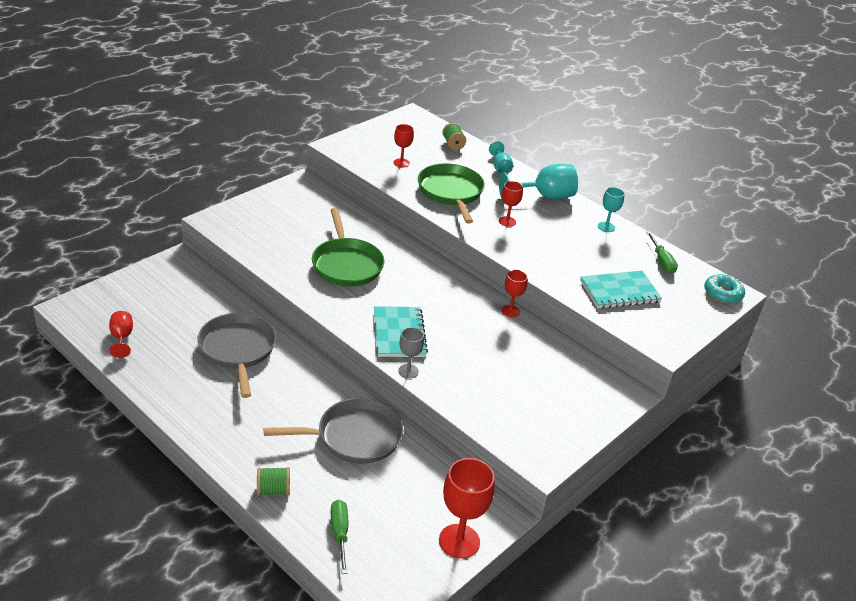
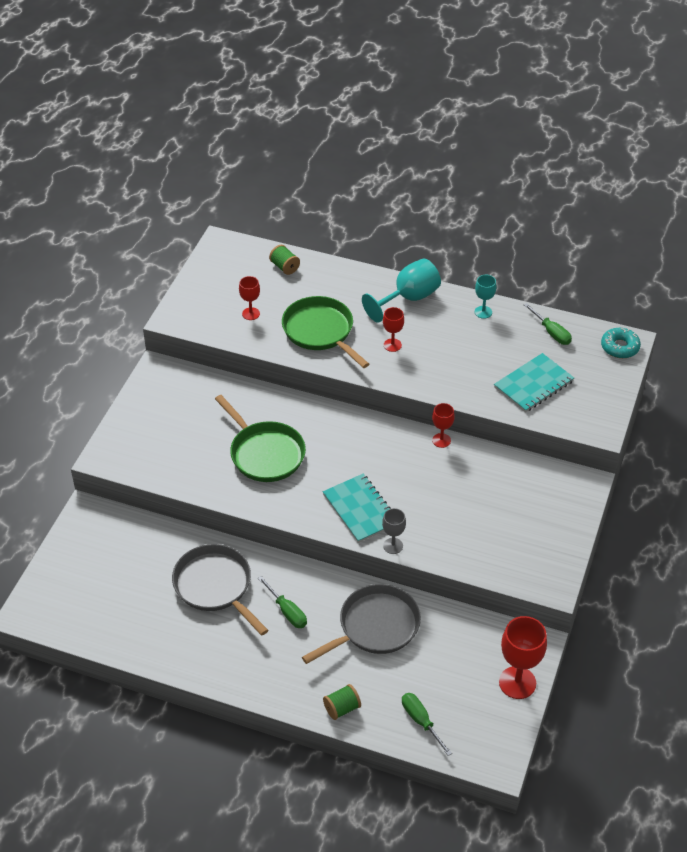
camera: 20 degrees left, 10 degrees up
(122, 338) = (101, 622): red goblet -> none
(284, 393) = (287, 612): none -> green screwdriver
(500, 168) = (347, 279): turquoise goblet -> none

